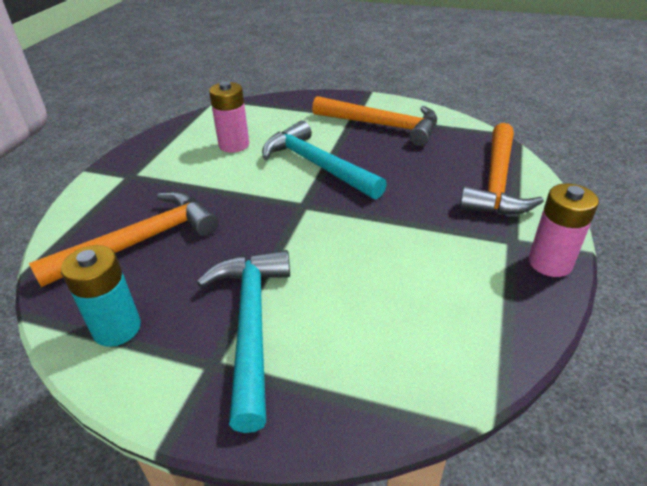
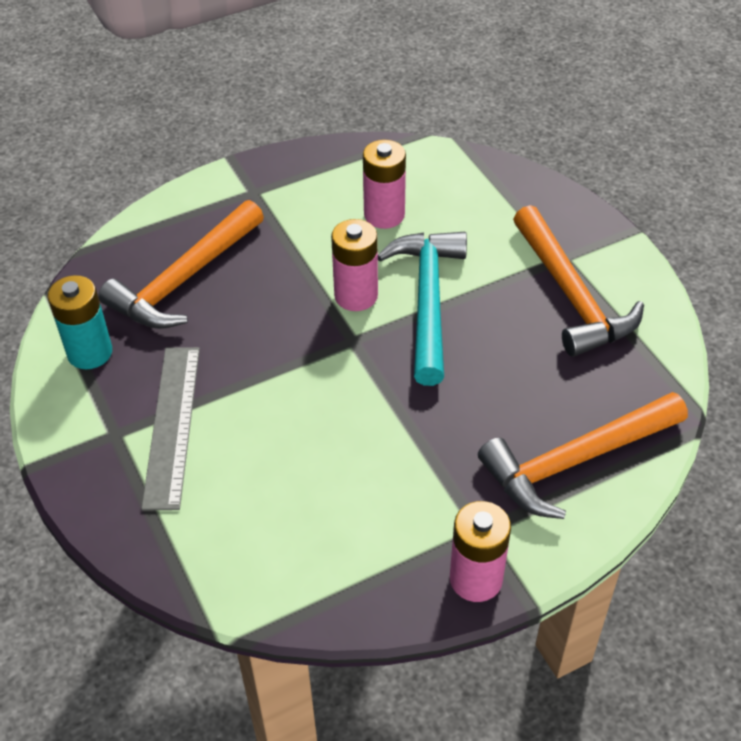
camera: 45 degrees right, 10 degrees up
(141, 241) = (184, 279): orange hammer -> orange hammer turned 120 degrees clockwise
(251, 325) = (172, 425): turquoise hammer -> grey ruler
(273, 185) = (356, 296): none -> pink battery

